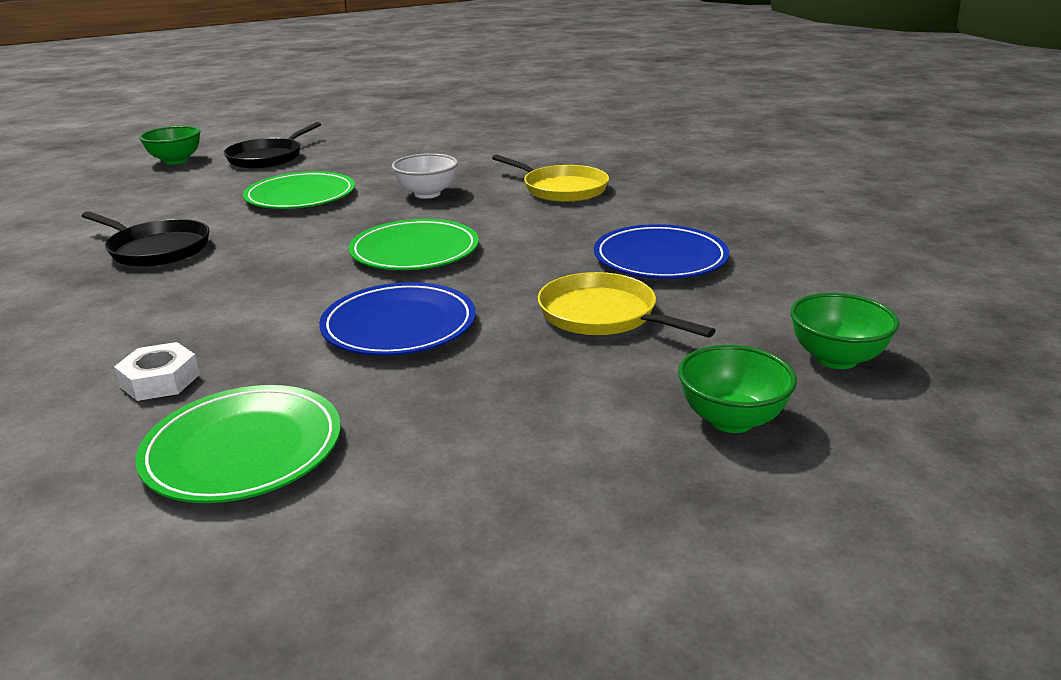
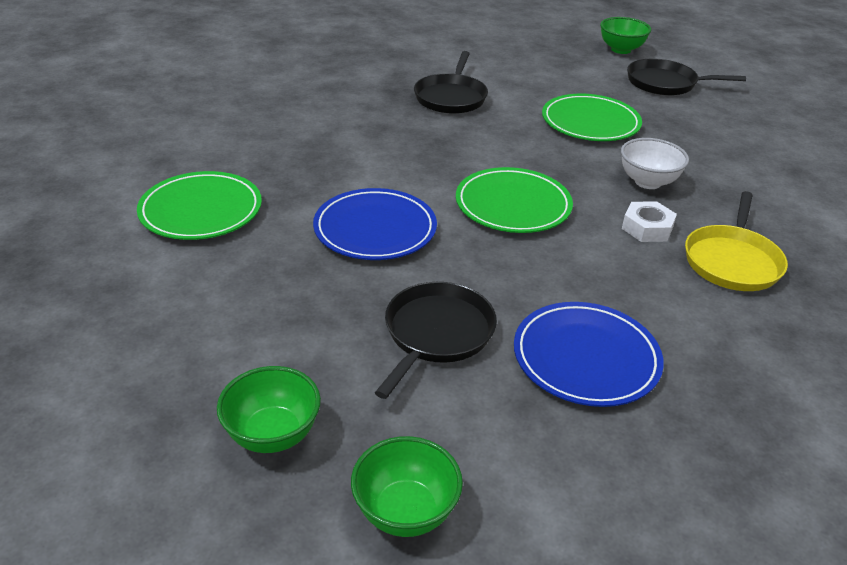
camera: 70 degrees right, 10 degrees up
(160, 380) = (272, 158): white nut -> white nut (647, 228)
(602, 315) = (436, 333): yellow pan -> black pan

